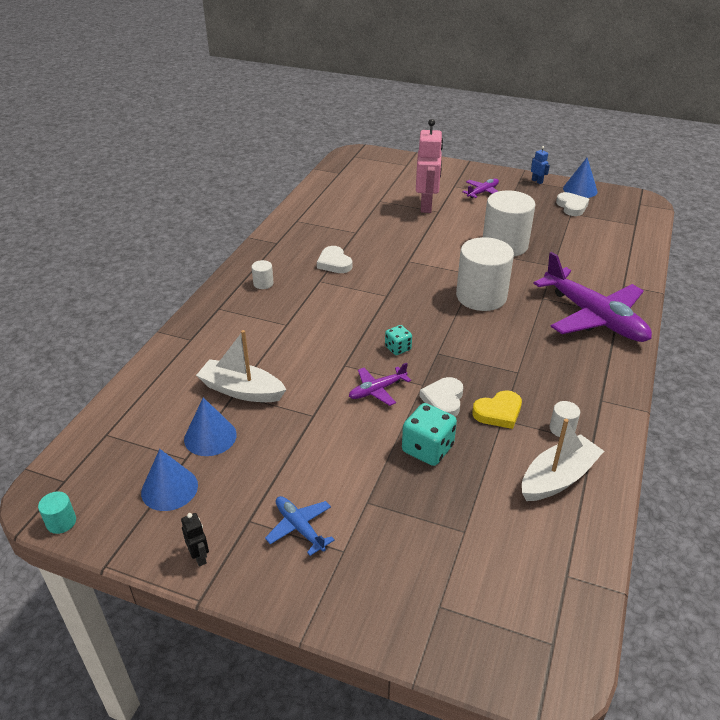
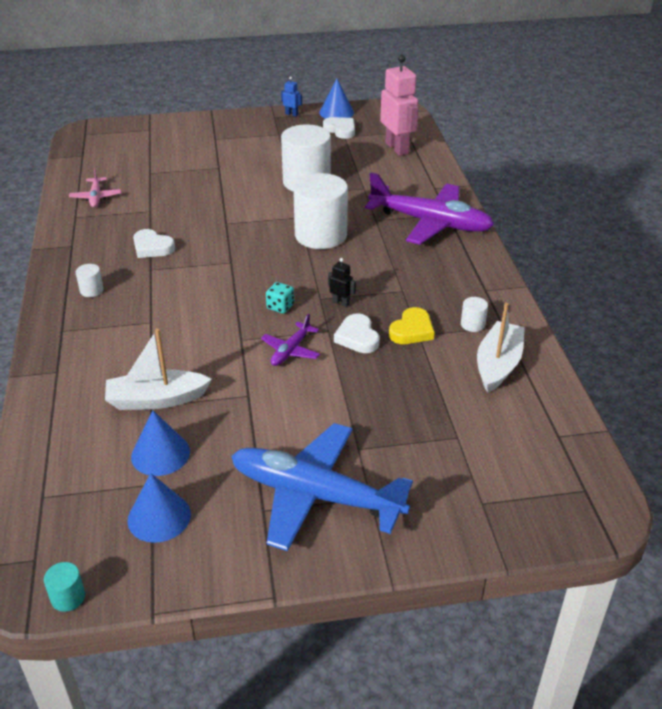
camera: 30 degrees left, 0 degrees up
(199, 557) = (242, 561): black robot -> black robot (341, 303)
(300, 528) = (316, 495): blue plane -> blue plane, size x2.21
(323, 209) = (96, 197): none -> pink plane
(426, 206) = (202, 165): pink robot -> pink robot (397, 148)
(427, 449) = (375, 383): turquoise dice -> none
(482, 192) = (248, 138): purple plane -> none

